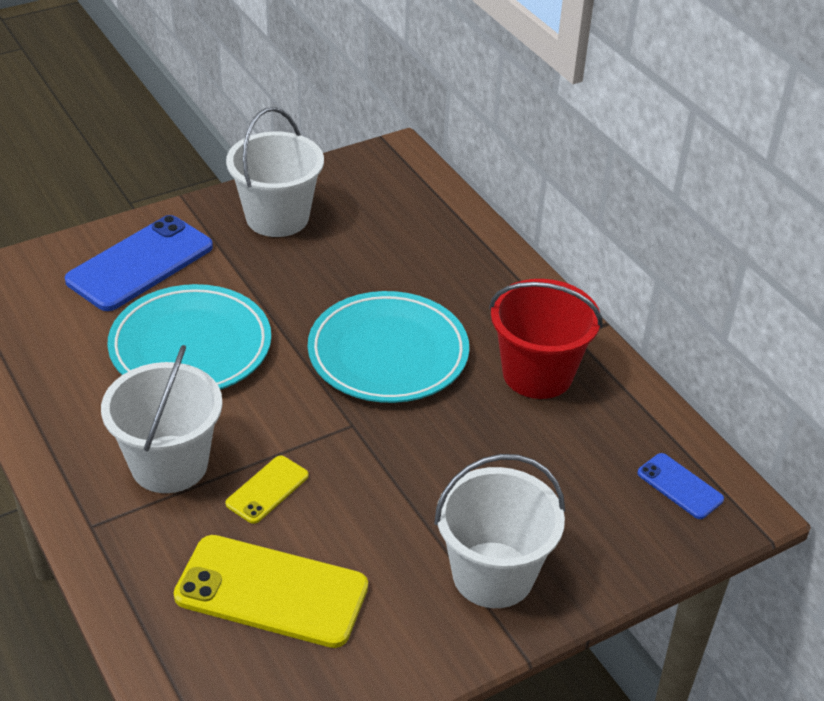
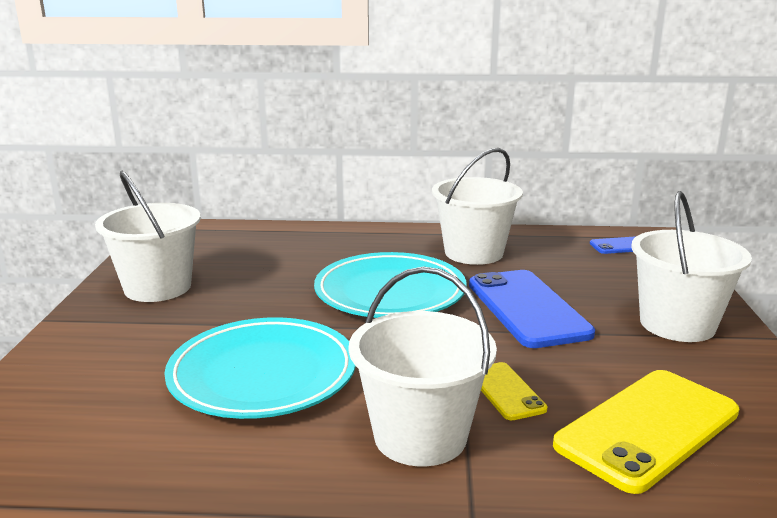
camera: 55 degrees left, 20 degrees down
(140, 264) = (100, 367): blue phone -> blue phone (527, 308)
(537, 374) = (474, 253): red bucket -> white bucket

